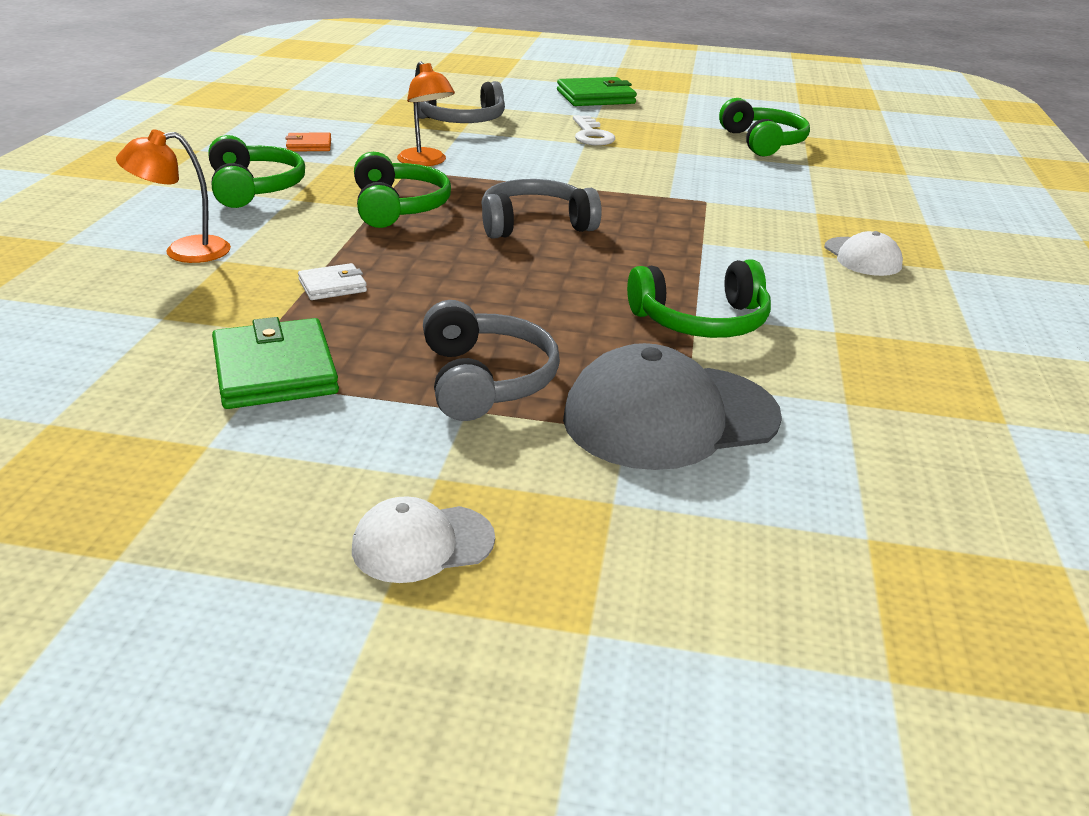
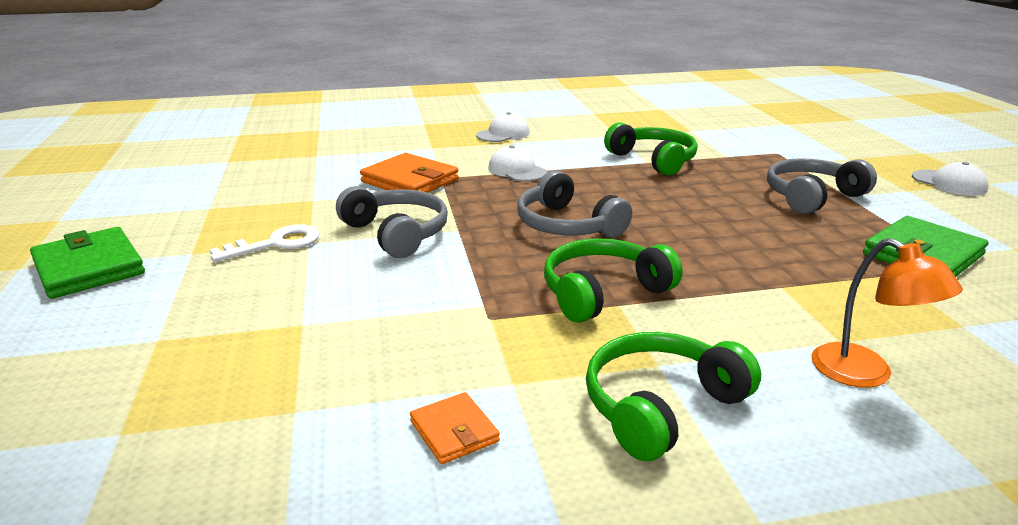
camera: 110 degrees left, 5 degrees down
(332, 286) = (794, 273): white wallet -> none
(426, 162) = (450, 315): orange lamp -> none
(462, 121) = (250, 335): grey headphones -> grey headphones (397, 233)
(670, 417) = (766, 156): grey cap -> none
(704, 187) = (410, 181): none -> orange wallet
(708, 236) = (517, 170): none -> white cap
(763, 142) = (259, 173): green headphones -> none

